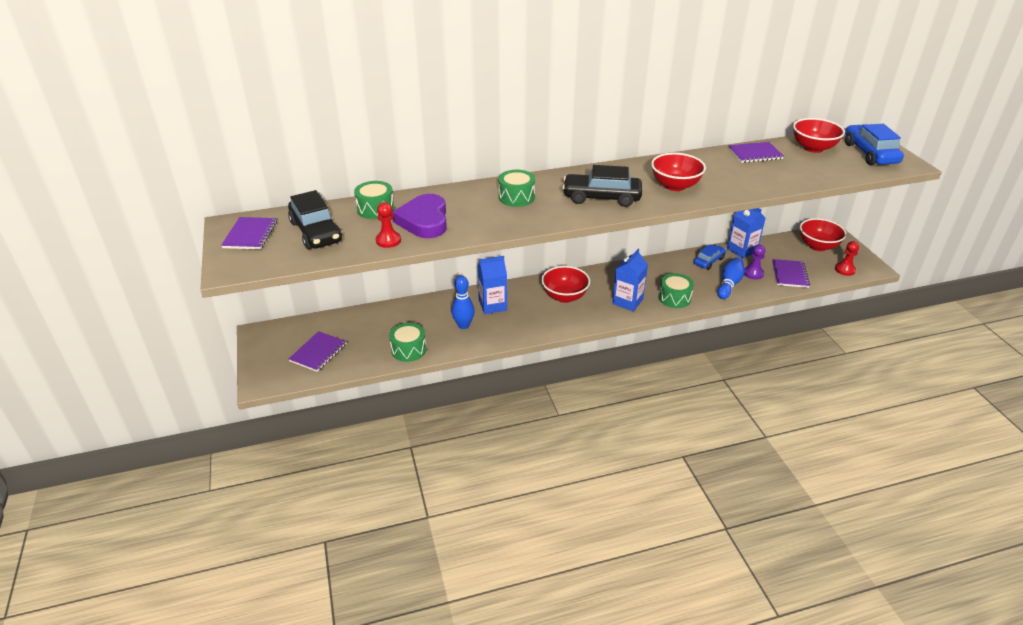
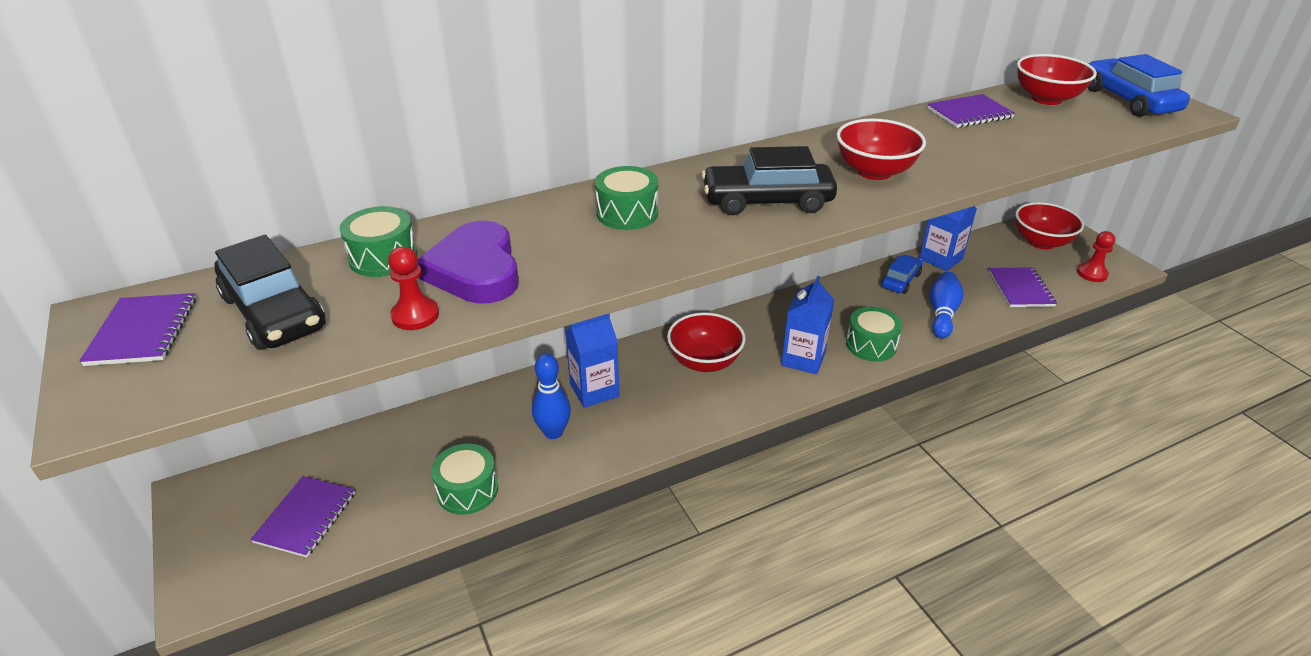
camera: 10 degrees left, 0 degrees up
(753, 273) = (970, 293): purple pawn -> none

